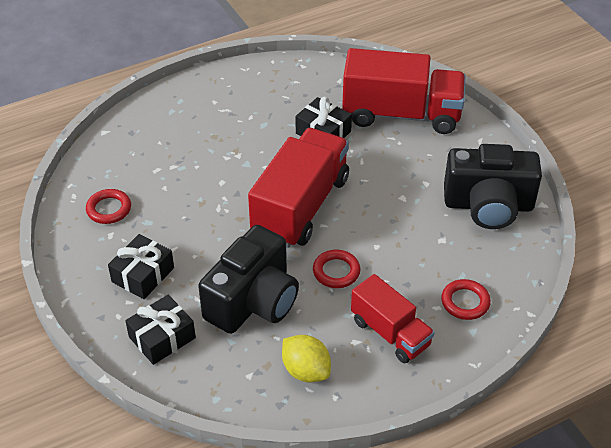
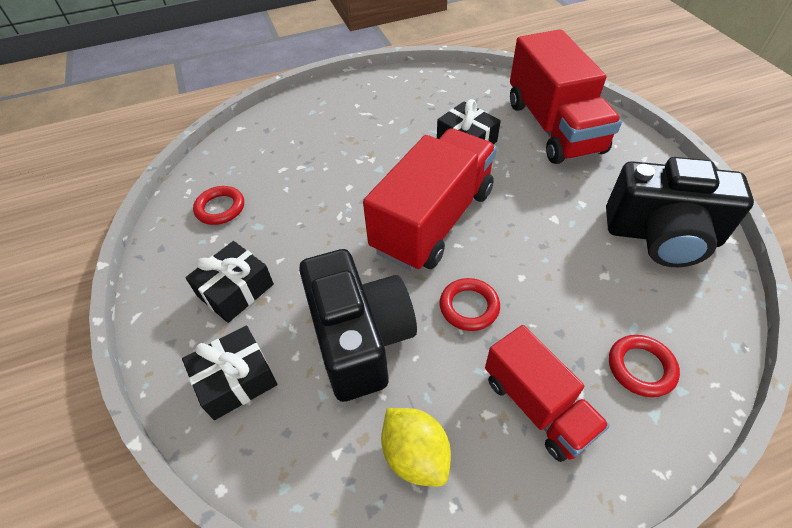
camera: 10 degrees right, 5 degrees up
(253, 301) = (360, 338): black camera -> black camera turned 60 degrees counterclockwise
(401, 114) = (553, 127): red truck -> red truck turned 60 degrees clockwise

